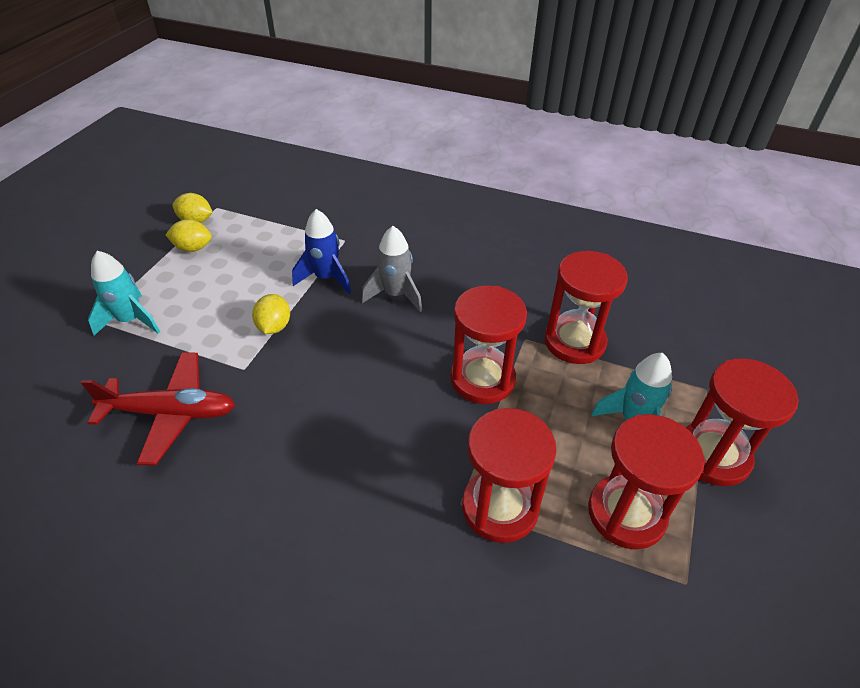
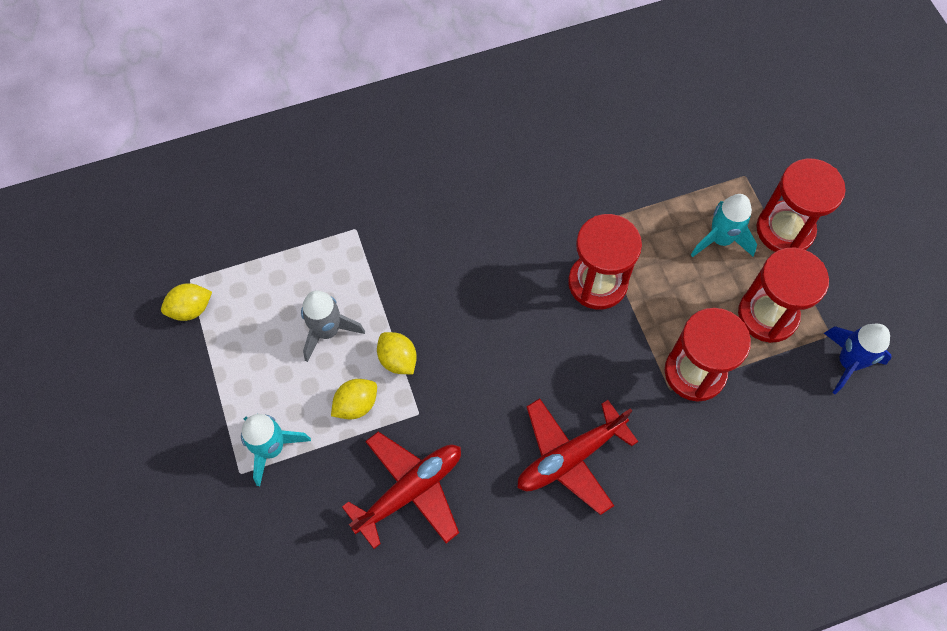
camera: 40 degrees left, 20 degrees up
(193, 248) = (229, 339): yellow lemon -> yellow lemon (356, 404)
(312, 487) = (570, 457): none -> red plane
(326, 278) = (385, 281): blue rocket -> blue rocket (848, 362)
(395, 295) = (460, 255): grey rocket -> grey rocket (327, 331)
(574, 342) = (630, 199): red hourglass -> none

